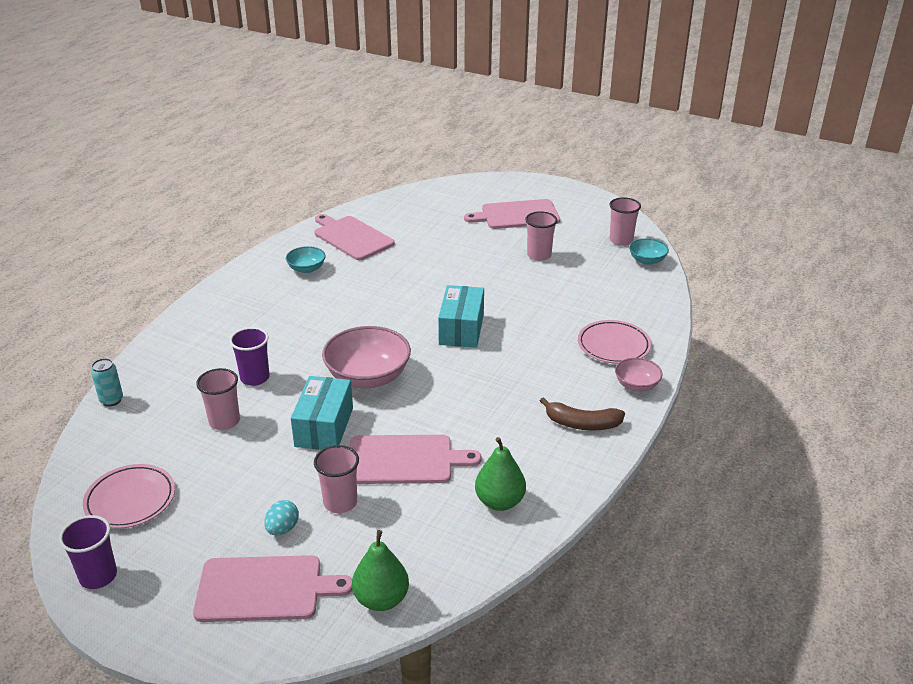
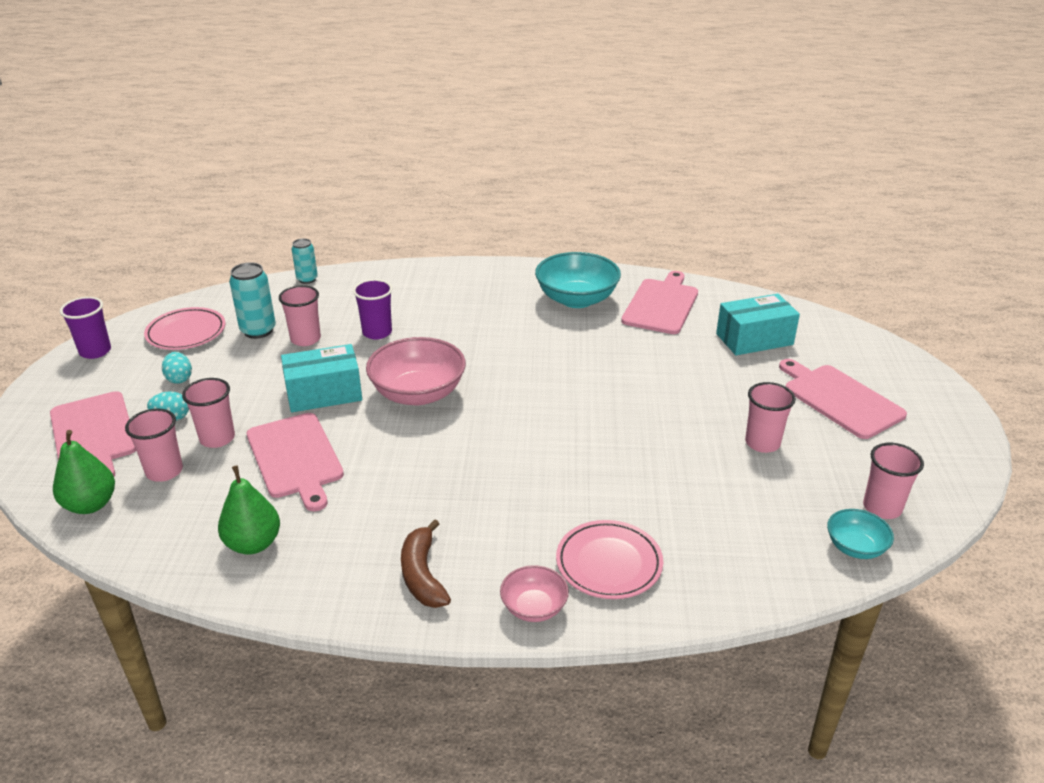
camera: 65 degrees right, 0 degrees up
(178, 449) = (258, 331): none -> turquoise can
(216, 515) = (179, 378): none -> turquoise egg
(306, 269) = (576, 299): turquoise bowl -> turquoise bowl, size x1.88
(365, 543) = (164, 471): none -> pink cup
(461, 329) = (548, 428): turquoise box -> turquoise box (754, 339)

